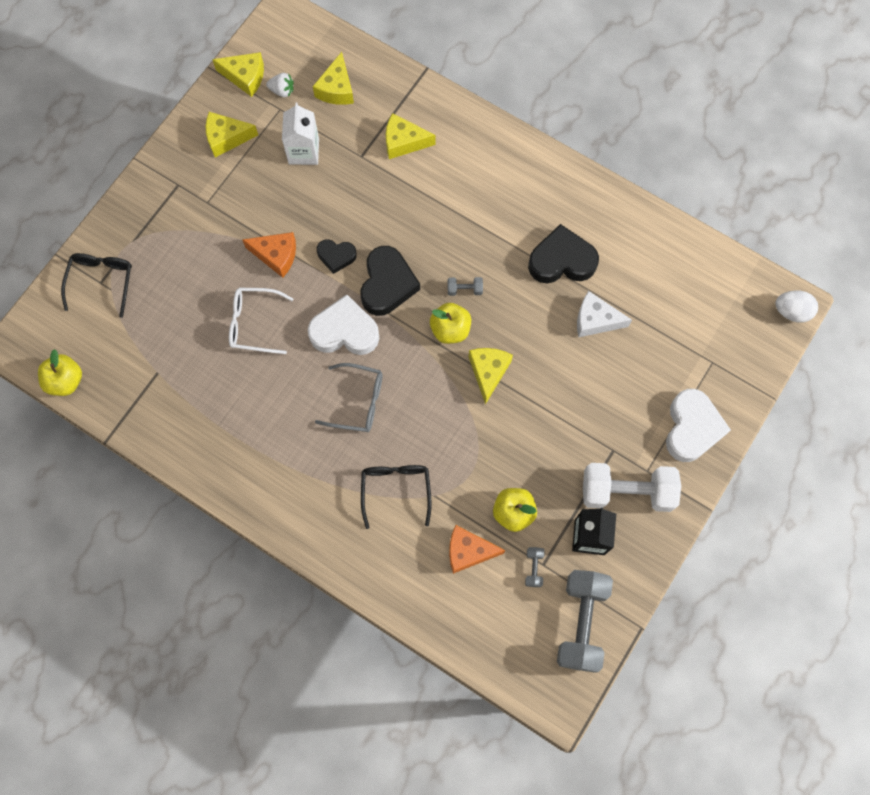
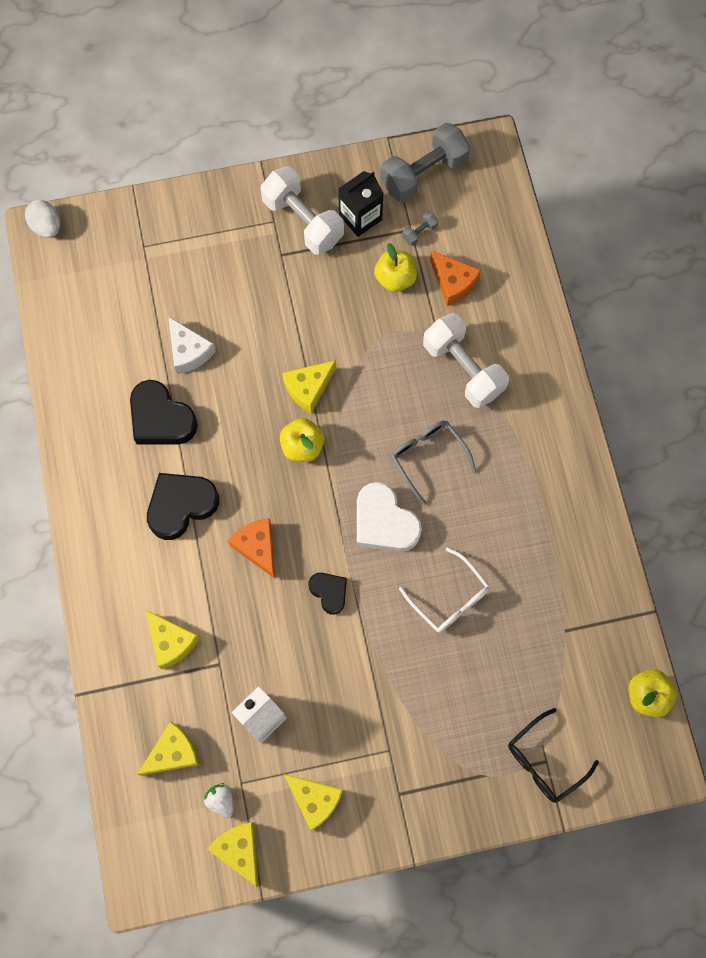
camera: 135 degrees left, 0 degrees up
(276, 255) = (377, 641): orange cheese -> orange cheese (257, 547)
(387, 284) = (312, 529): black heart -> black heart (181, 506)
(396, 490) = (463, 369): black glasses -> white dumbbell
(464, 289) = (258, 467): grey dumbbell -> none
(692, 428) = (211, 219): white heart -> none

